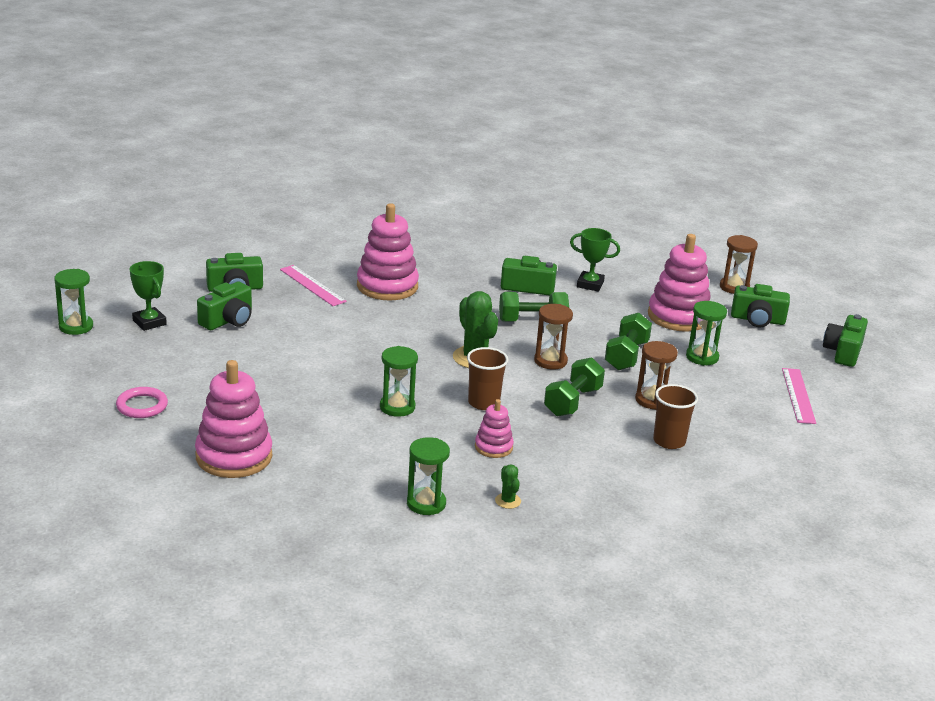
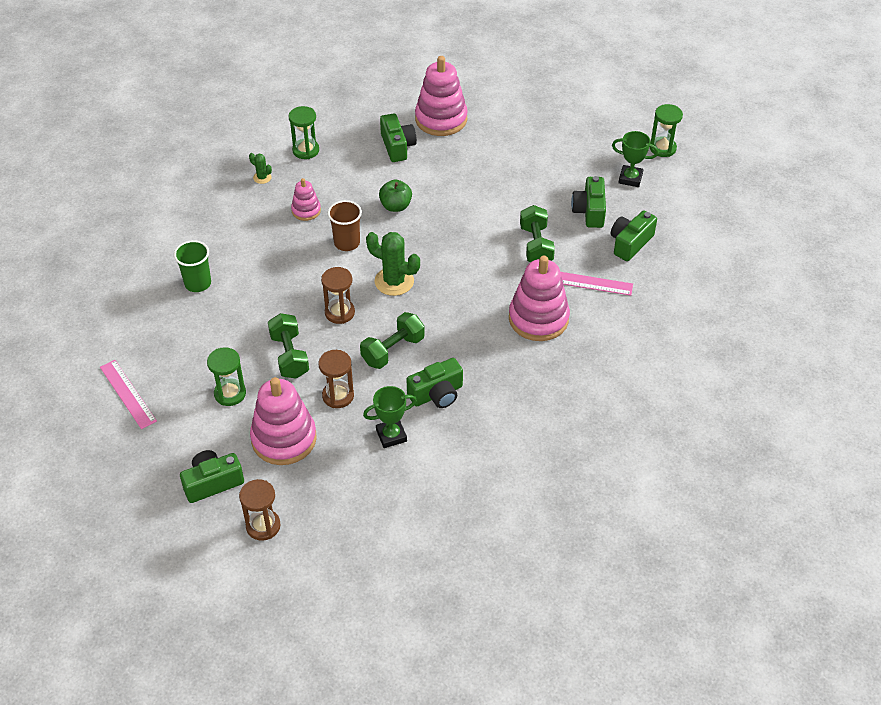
camera: 145 degrees right, 20 degrees up
(142, 406) = (534, 120): pink ring -> none
(397, 407) = (395, 206): green hourglass -> green apple
(572, 402) = (290, 280): green dumbbell -> green dumbbell (536, 245)
(652, 400) = (236, 317): brown hourglass -> brown hourglass (338, 396)
(669, 441) = (198, 283): brown cup -> green cup
(843, 352) = (113, 483): green camera -> green camera (397, 146)

